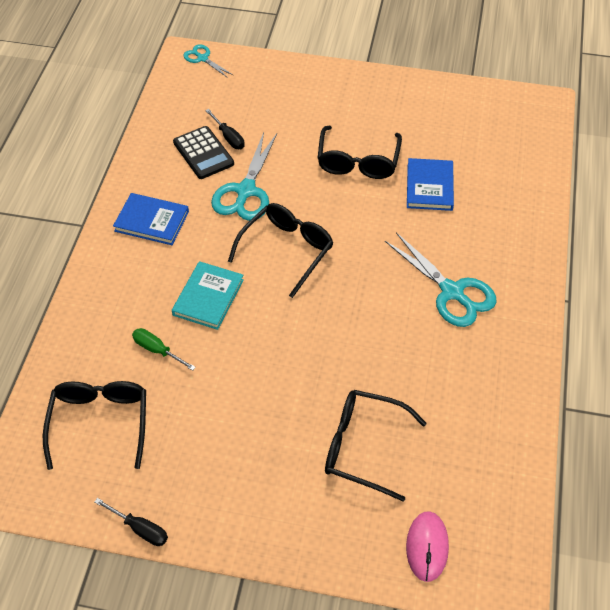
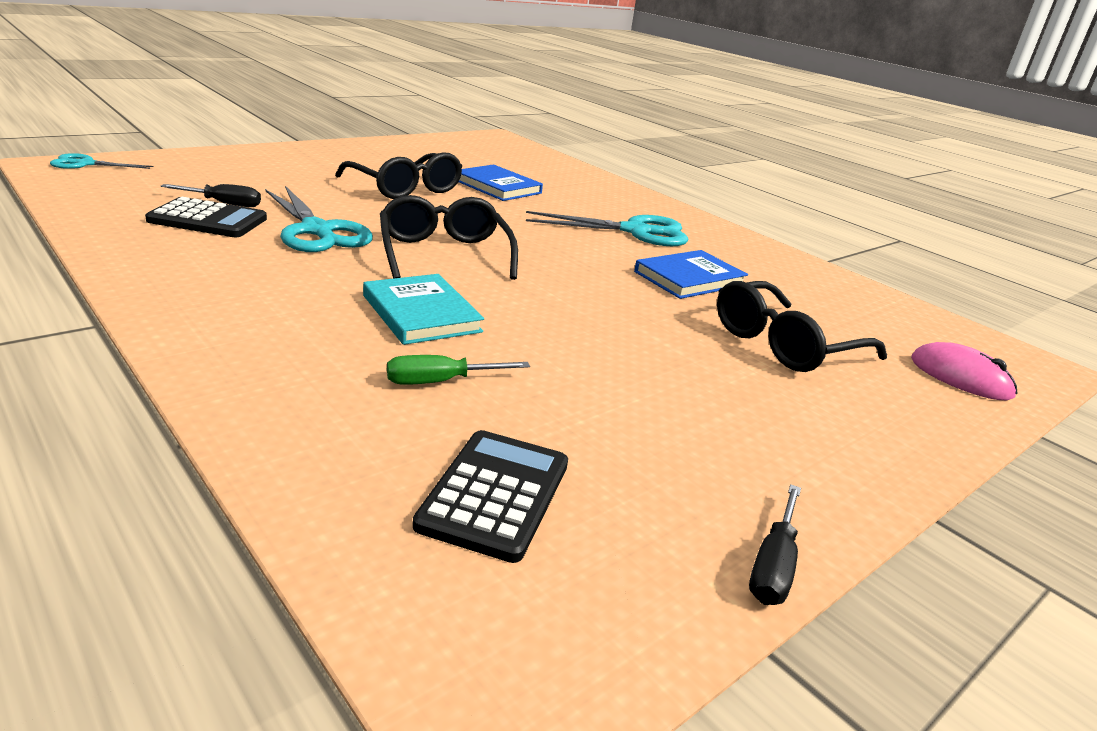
camera: 55 degrees left, 25 degrees down
(100, 422) = (495, 494): black glasses -> black calculator
(140, 529) = (773, 566): black screwdriver -> black screwdriver turned 135 degrees clockwise
(152, 221) = (223, 284): blue book -> blue book (689, 278)

